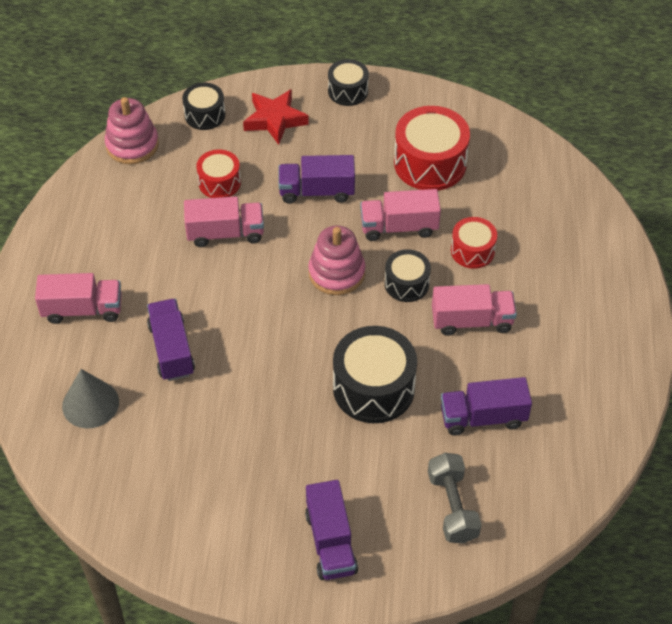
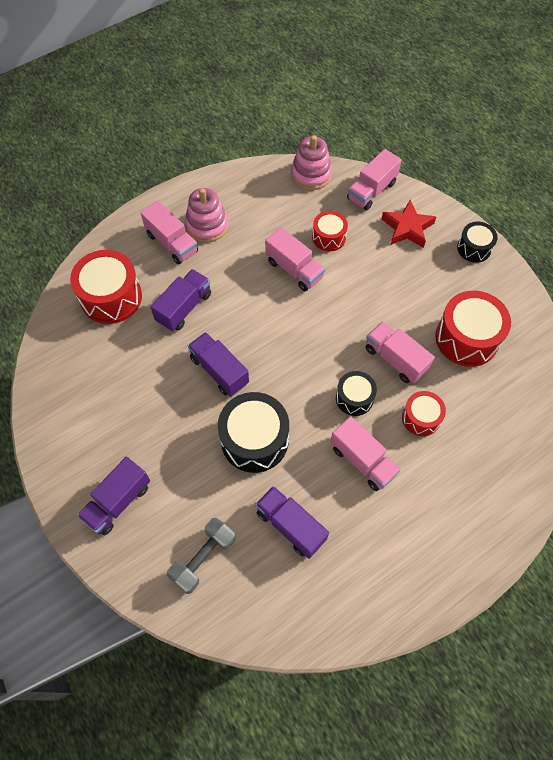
camera: 50 degrees right, 10 degrees up
(90, 404) = (111, 297): grey cone -> red drum
(205, 115) = (371, 191): black drum -> pink truck
(316, 191) = (375, 292): purple truck -> purple truck (219, 371)
(336, 273) = (323, 351): pink stacking toy -> pink stacking toy (207, 225)

